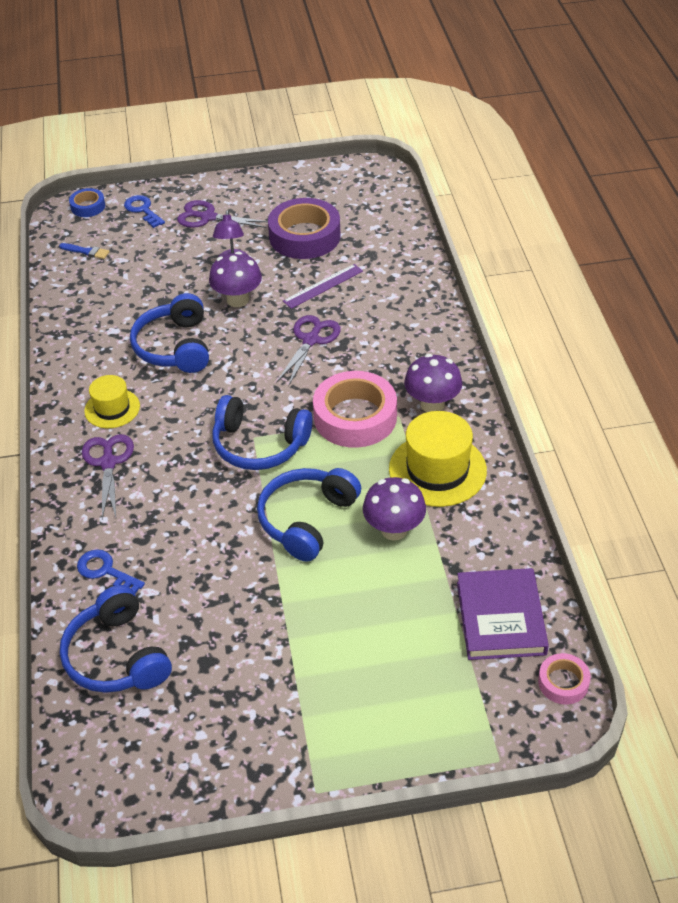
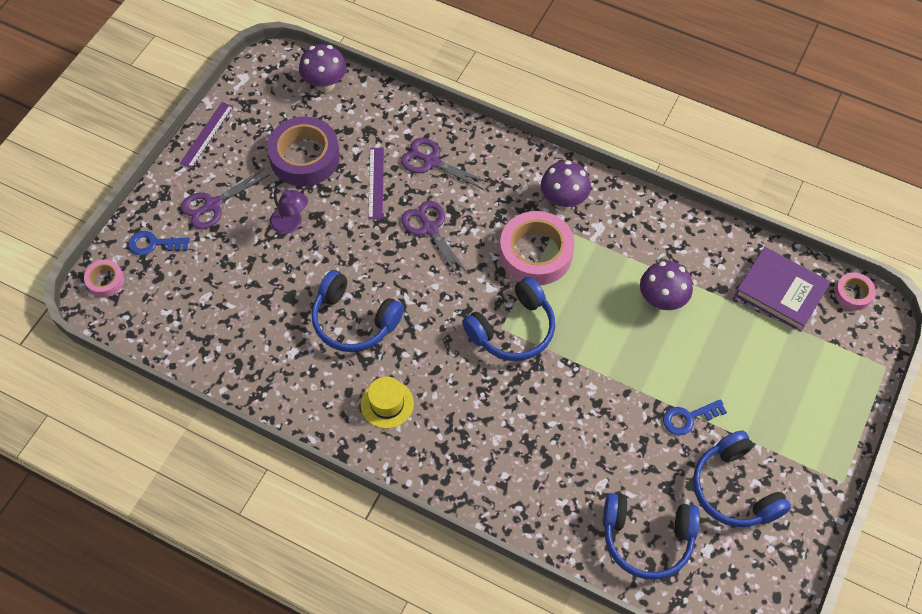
camera: 55 degrees left, 15 degrees up
(86, 251) = (168, 315): blue brush -> none
(88, 206) = (105, 281): blue tape -> pink tape
(105, 571) = (559, 502): blue key -> blue key (688, 418)
(108, 463) = (446, 439): purple scissors -> purple scissors (431, 162)
(237, 300) = (338, 246): purple mushroom -> purple mushroom (325, 84)
(269, 179) = (207, 135): none -> purple ruler
(306, 520) = (611, 345): blue headphones -> blue headphones (734, 489)
(437, 470) = (628, 239): yellow hat -> none

